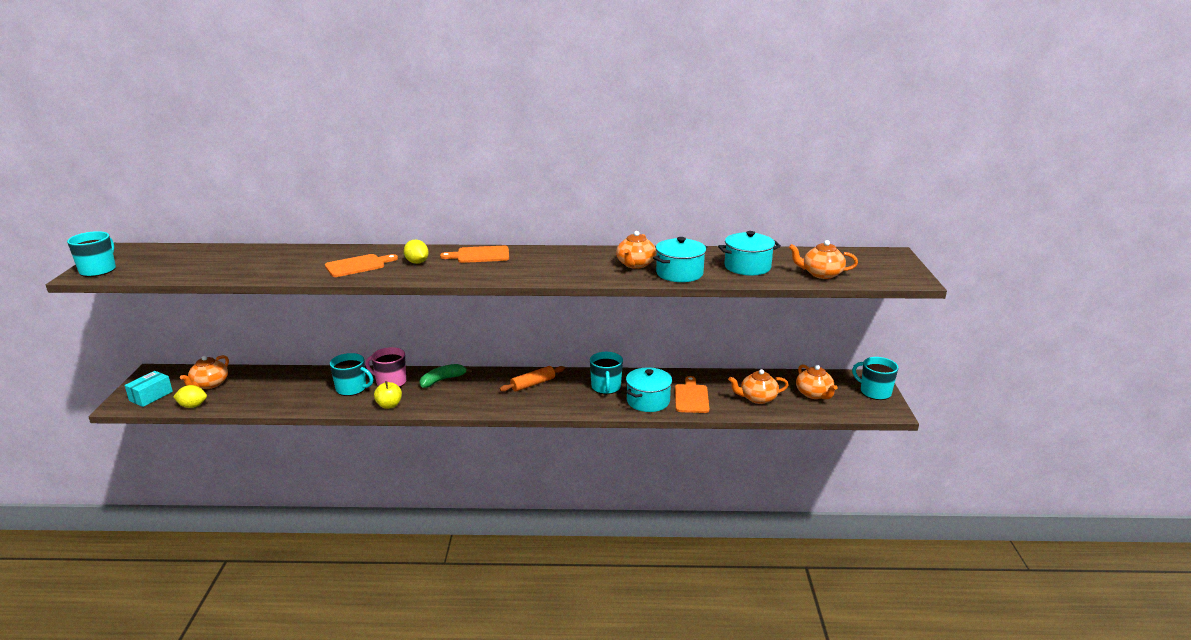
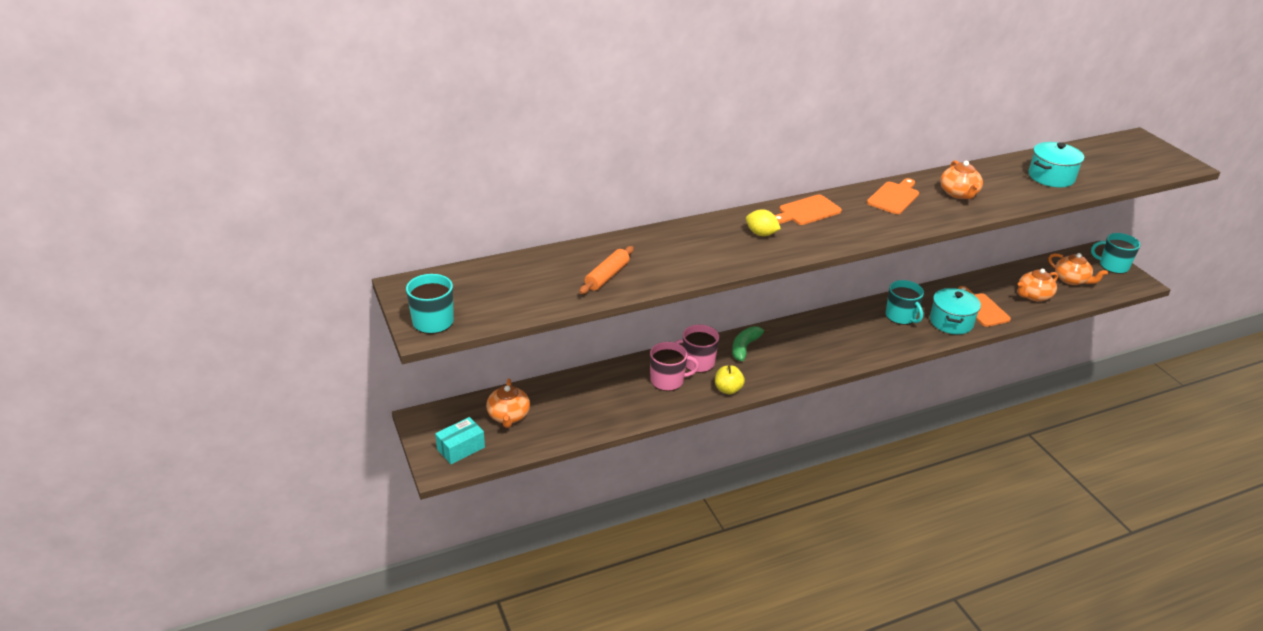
camera: 25 degrees left, 10 degrees up
(151, 396) = (461, 448): turquoise box -> turquoise box turned 45 degrees clockwise
(192, 406) = (525, 447): yellow lemon -> none
(352, 388) = (668, 380): turquoise mug -> pink mug
(358, 265) = (709, 251): orange cutting board -> orange cutting board (894, 197)
(533, 384) = (834, 330): orange rolling pin -> orange rolling pin (607, 276)
(679, 273) = (1008, 197): turquoise pot -> none
(821, 274) = (1115, 173): orange teapot -> none

